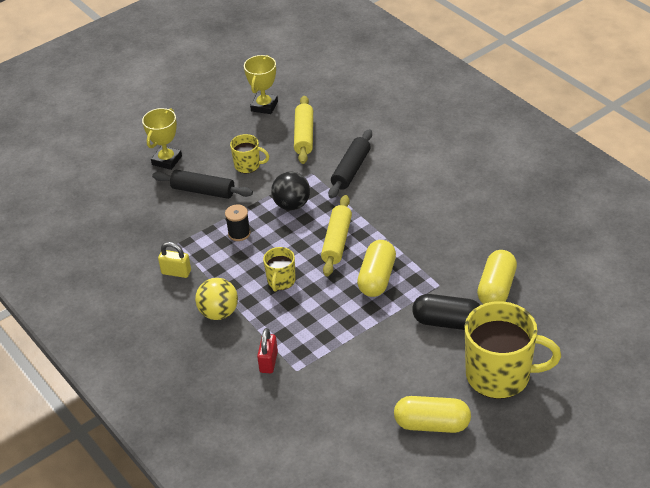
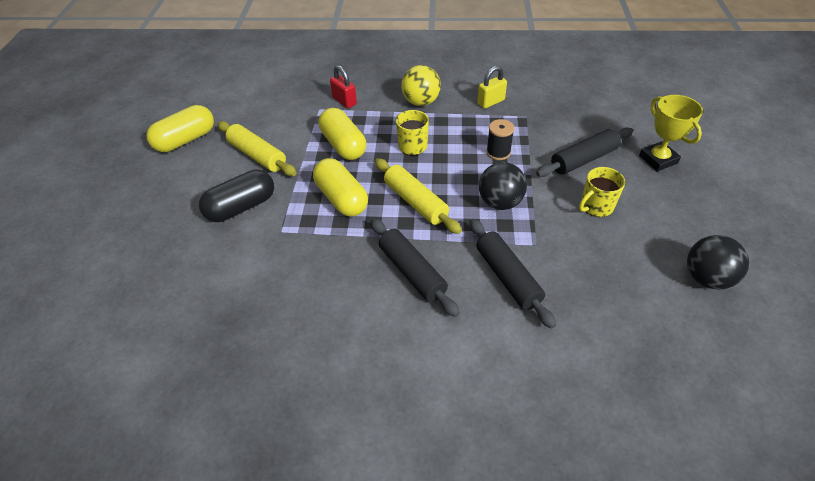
camera: 130 degrees right, 5 degrees up
(264, 106) = (706, 278): yellow trophy -> black ball
(304, 136) = (610, 277): yellow rolling pin -> yellow rolling pin (257, 155)
(394, 206) = (412, 272): none -> black rolling pin
(496, 288) = (223, 265): yellow capsule -> yellow capsule (343, 145)
(499, 375) = (158, 199): yellow mug -> none

